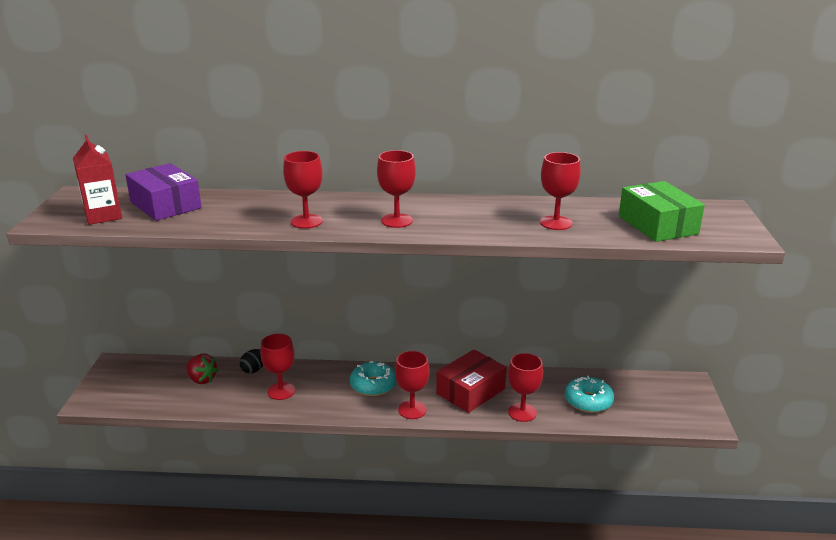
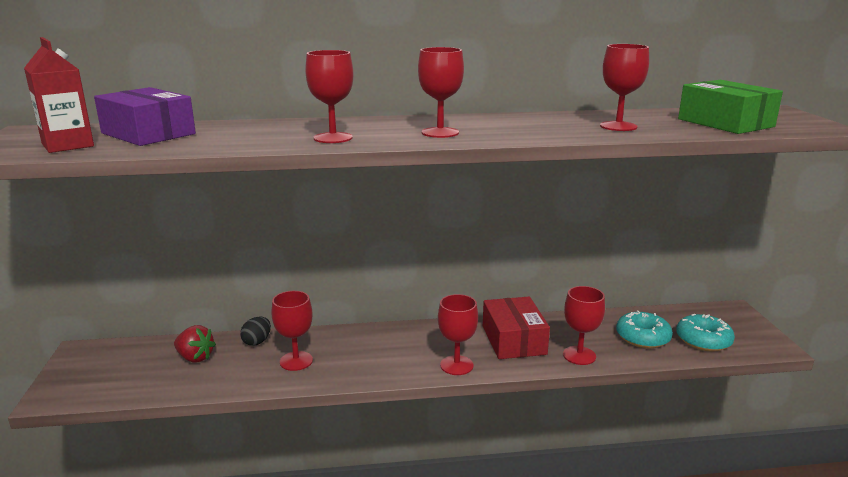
camera: 10 degrees left, 5 degrees down
(373, 385) = (402, 344): turquoise donut -> turquoise donut (703, 340)
(470, 391) = (513, 340): red box -> red box turned 45 degrees counterclockwise

